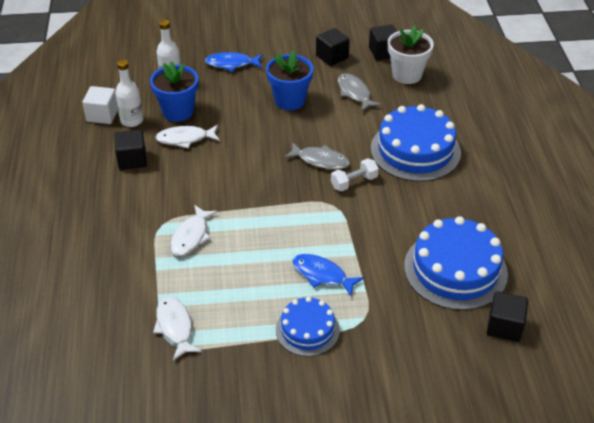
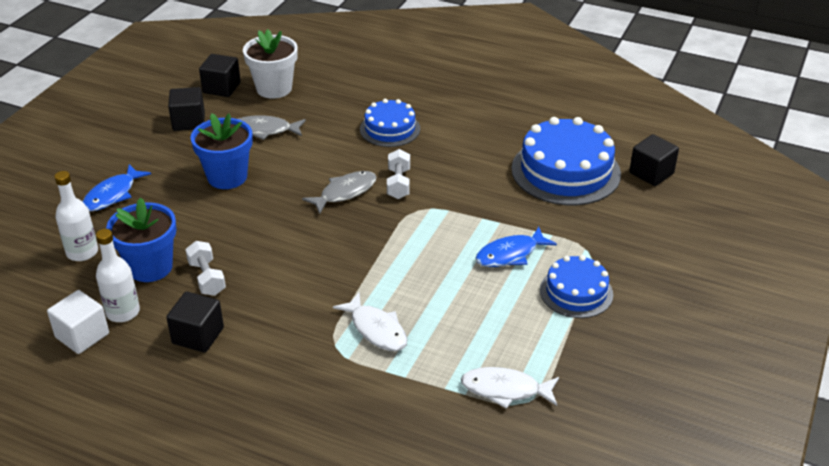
camera: 60 degrees left, 5 degrees down
(185, 139) = (207, 278): white fish -> white dumbbell
(415, 150) = (390, 129): blue cake -> blue cake, size x0.59

